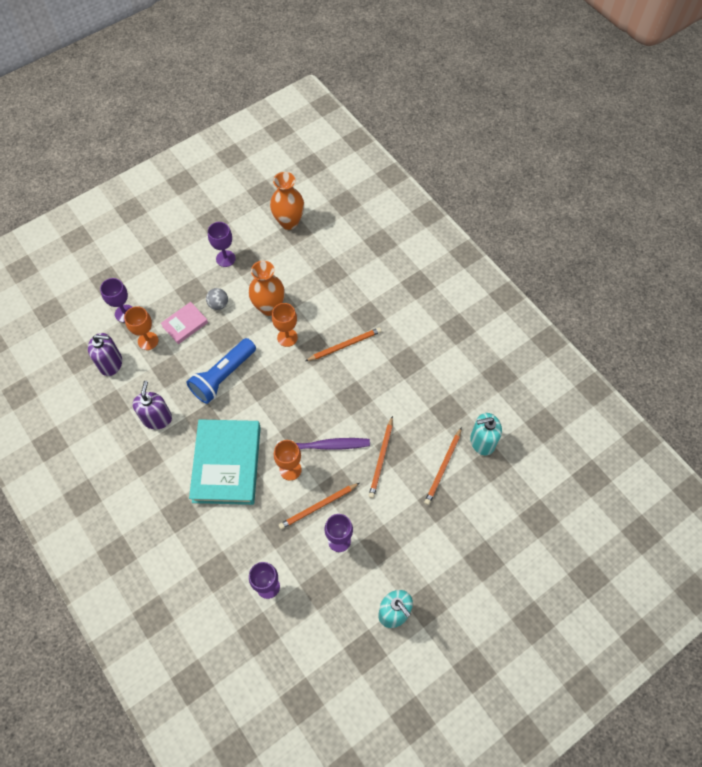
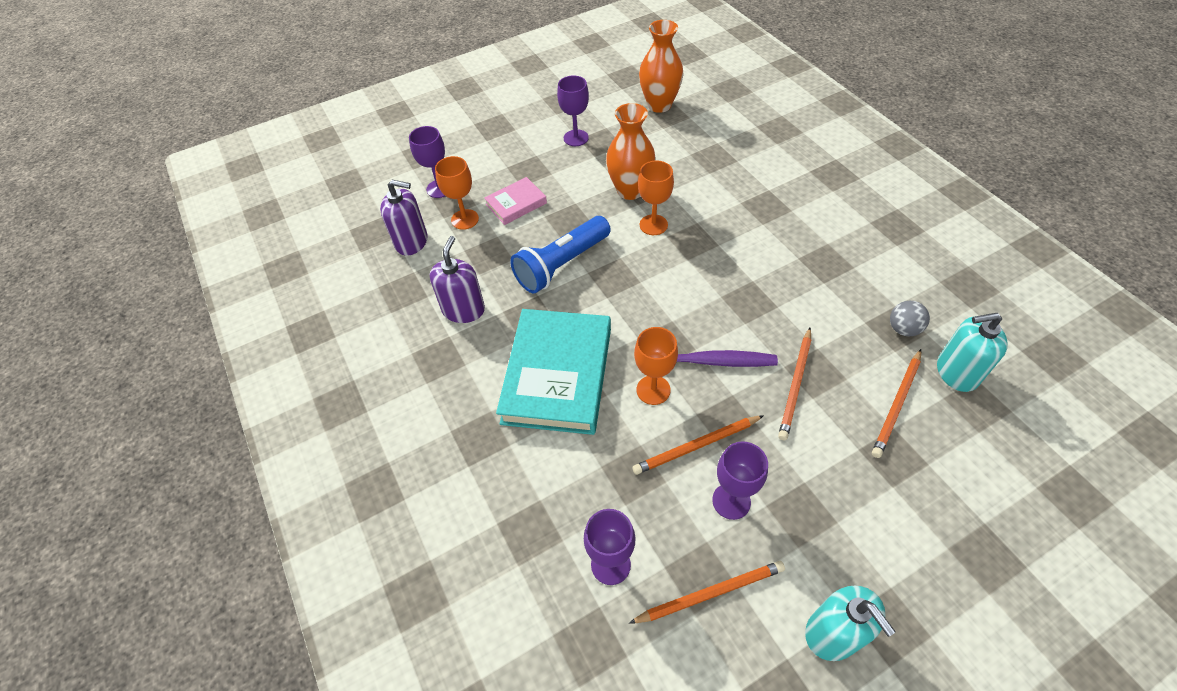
camera: 10 degrees right, 10 degrees down
(218, 304) = (562, 184): grey ball -> grey ball (903, 329)
(344, 345) = (734, 238): orange pencil -> orange pencil (710, 593)

